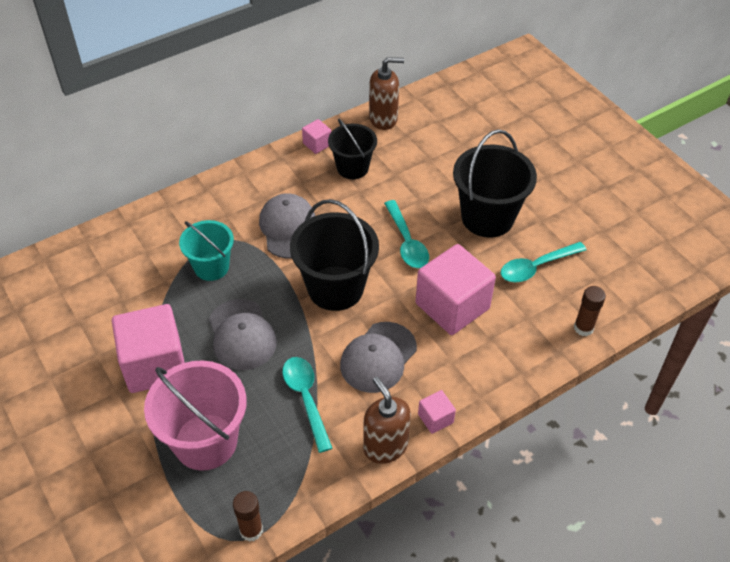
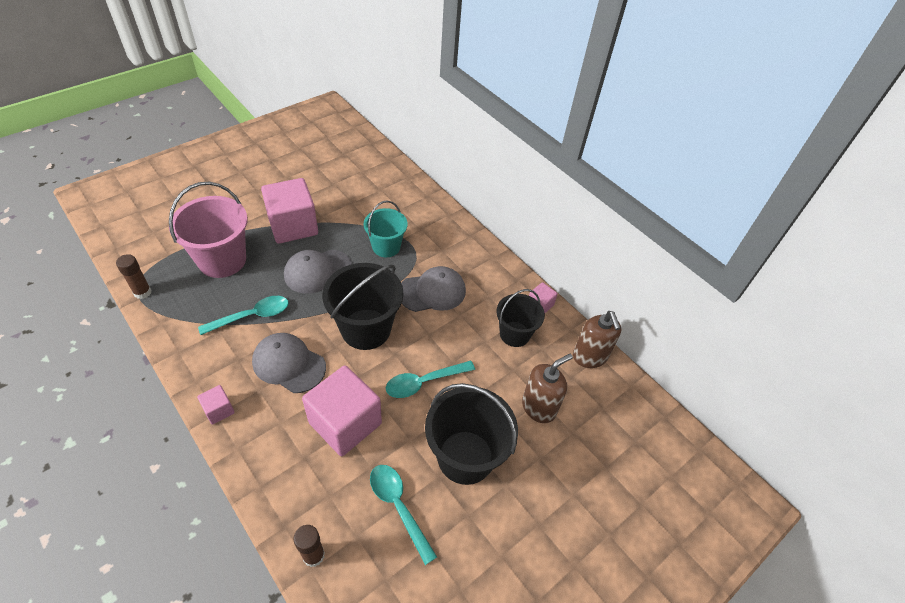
camera: 80 degrees right, 0 degrees up
(385, 446) = (197, 373): brown soap dispenser -> brown soap dispenser (539, 407)

